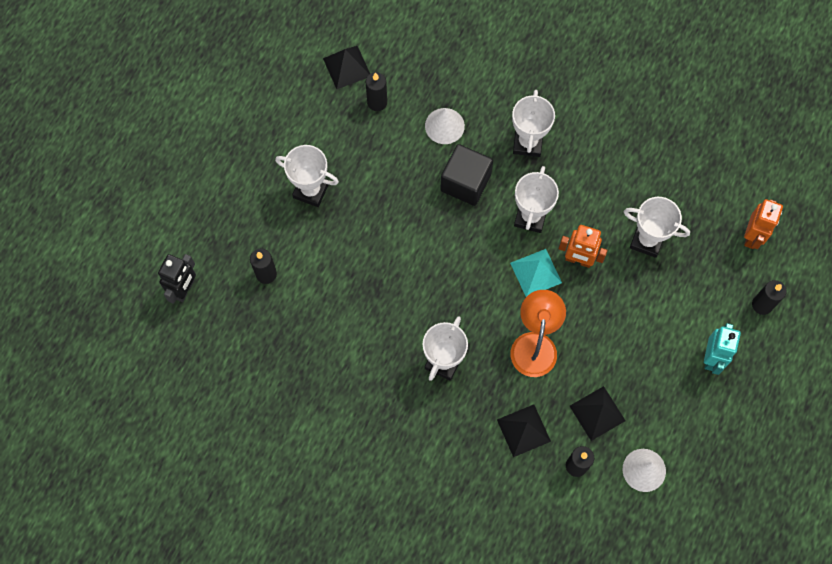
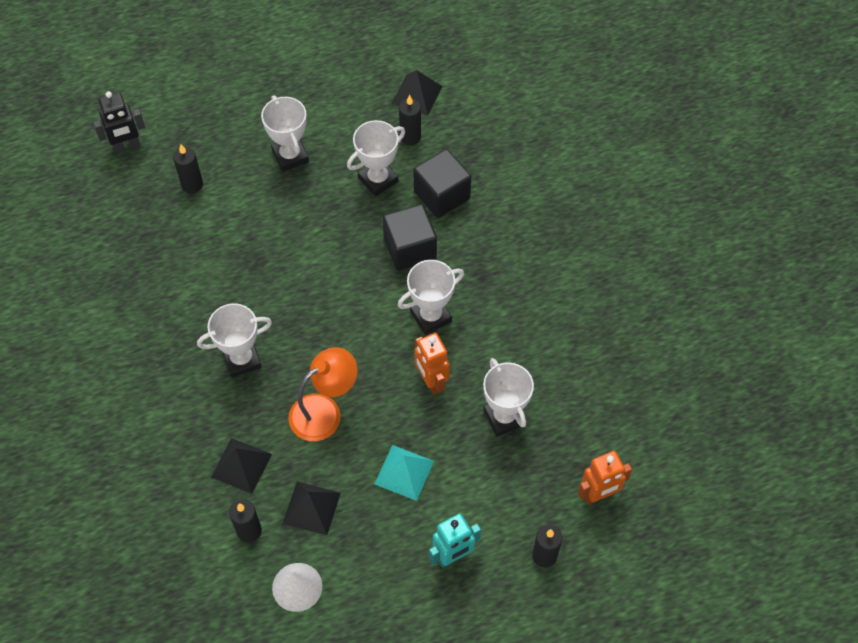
camera: 45 degrees right, 10 degrees down
(444, 126) = (442, 195): white cone -> black cube
(527, 143) = (492, 262): white trophy -> white trophy (378, 180)
(536, 272) = (387, 360): turquoise pyramid -> turquoise pyramid (404, 472)

